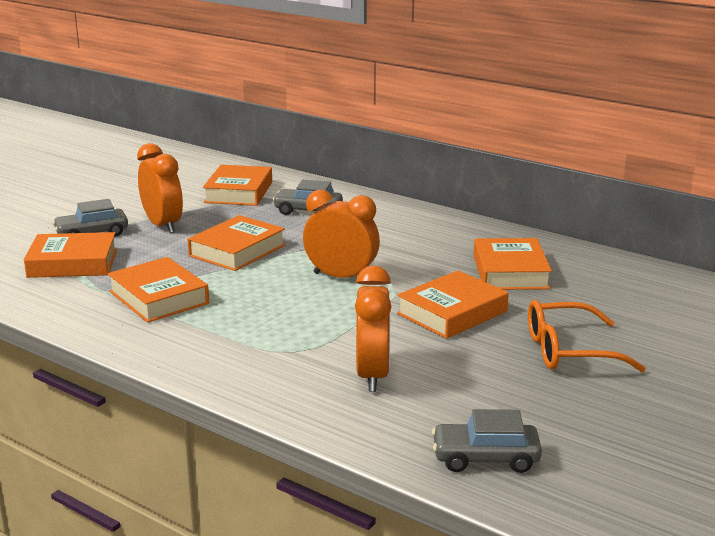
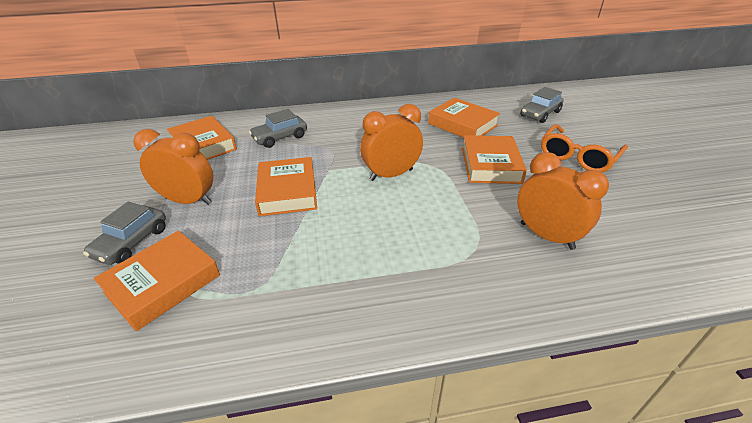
camera: 45 degrees left, 15 degrees up
(158, 297) = (303, 269): orange book -> none
(485, 458) = (698, 252): grey car -> grey car (540, 114)

